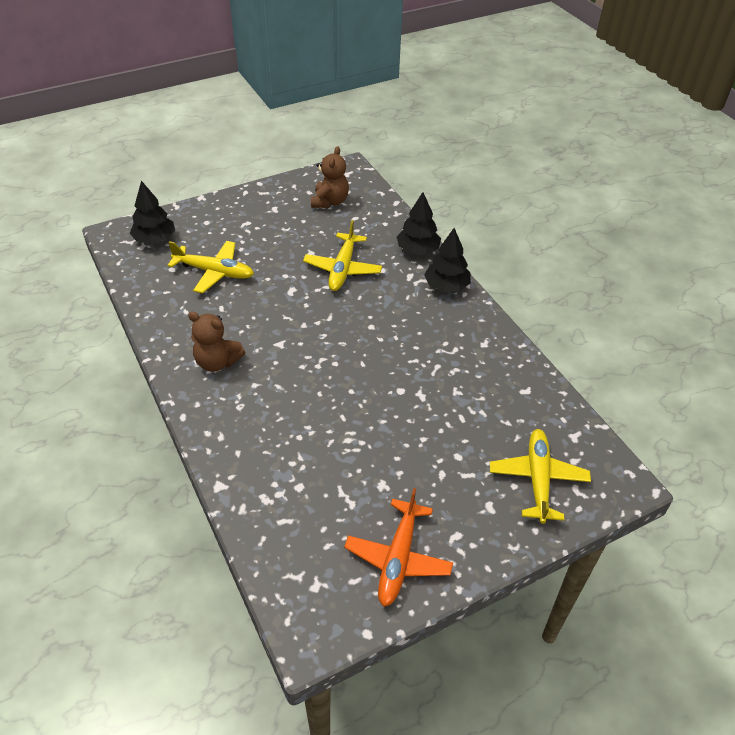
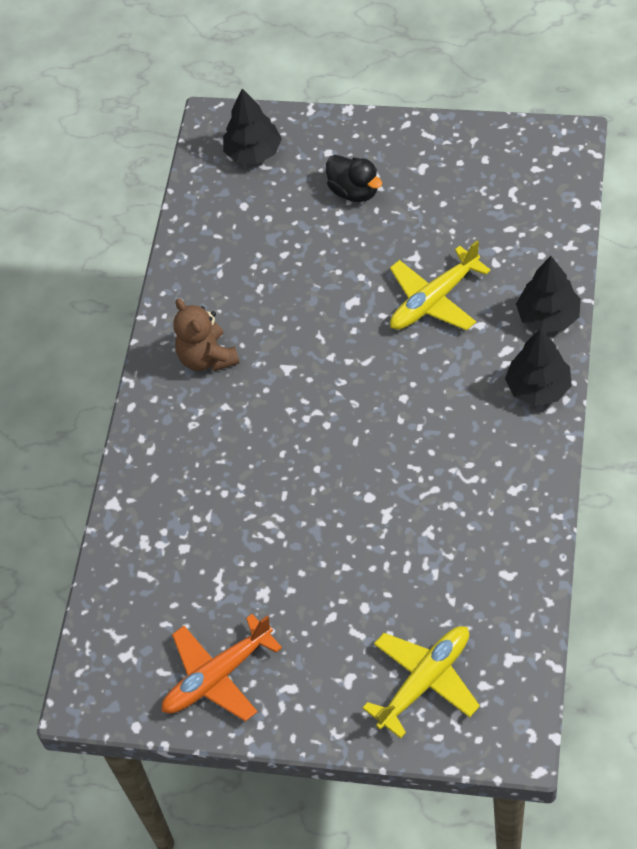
camera: 45 degrees right, 10 degrees up
(214, 272) = (286, 232): yellow plane -> none
(241, 235) = (354, 191): none -> black duck
(330, 201) = (499, 187): brown teddy bear -> none

